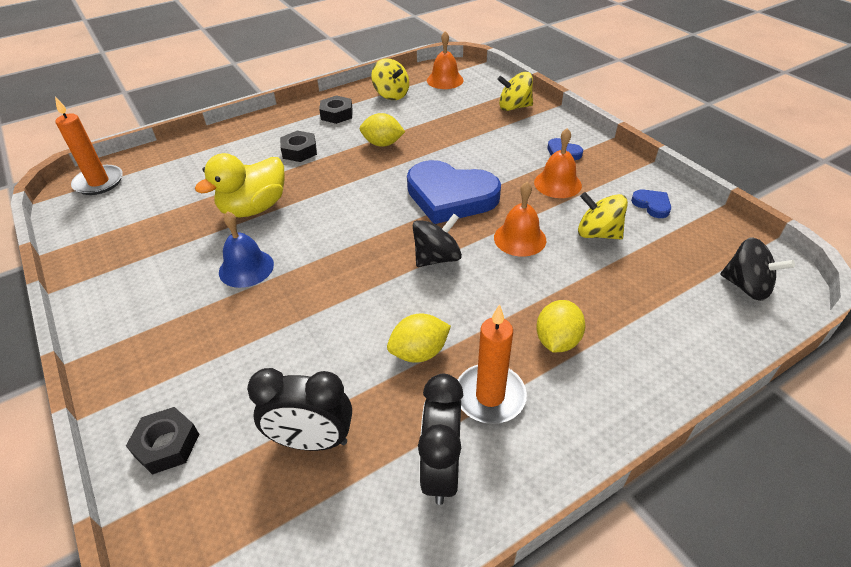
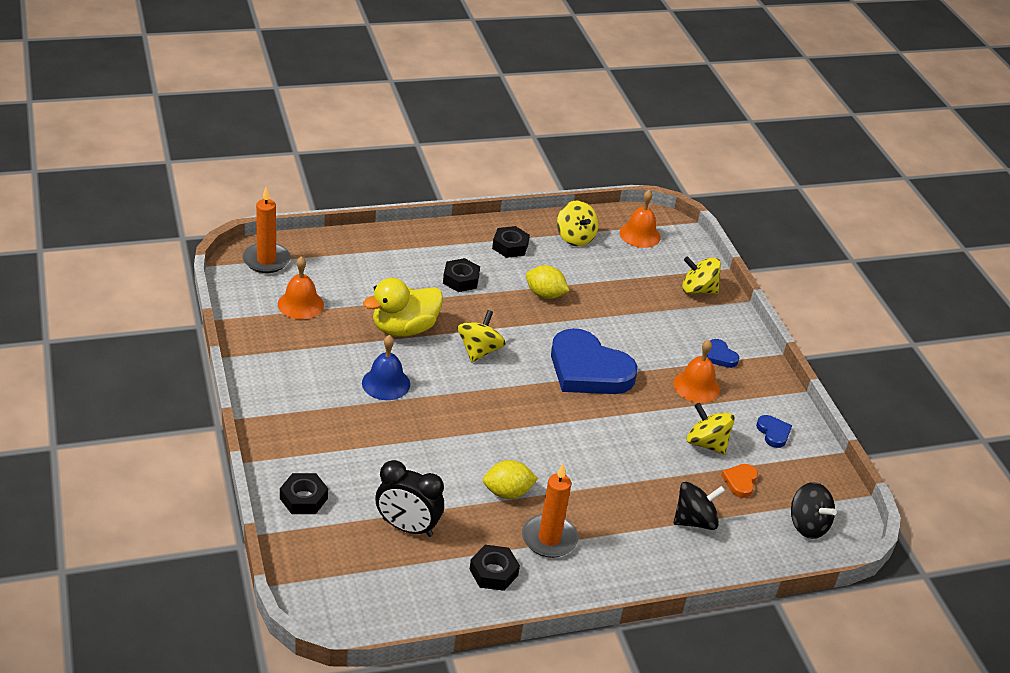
camera: 10 degrees right, 5 degrees down
(337, 208) = (479, 351): none -> yellow spinning top
(437, 258) = (552, 423): black spinning top -> black spinning top (694, 521)
(441, 469) = (493, 572): black clock -> black nut
(520, 238) = (633, 427): orange bell -> orange bell (300, 304)
(557, 340) = (621, 517): yellow lemon -> none
(653, 261) = (740, 481): none -> orange heart

